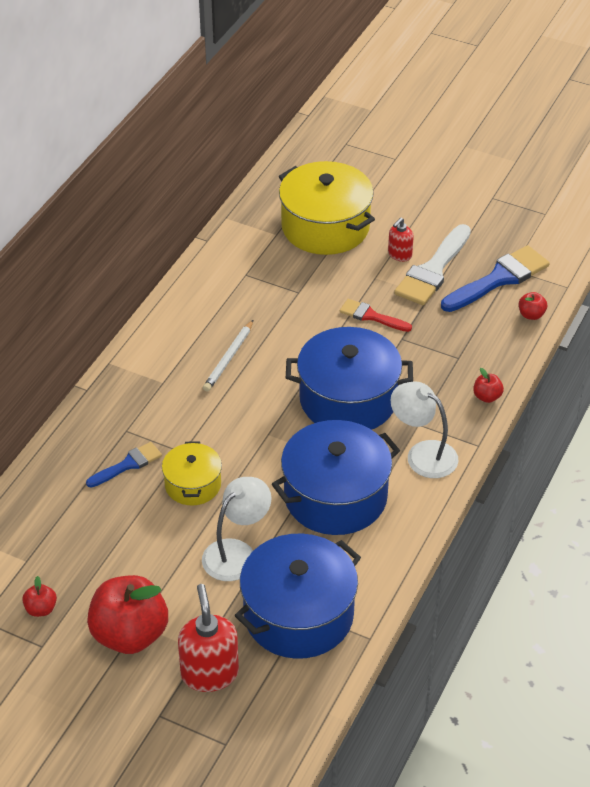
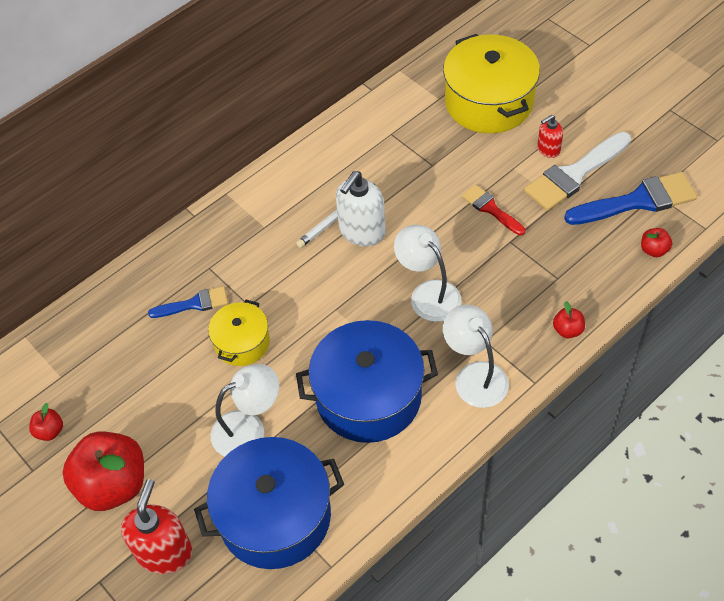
camera: 25 degrees right, 10 degrees up
(260, 363) = (362, 231): none -> white soap dispenser
(348, 399) = (428, 293): blue pot -> white lamp

